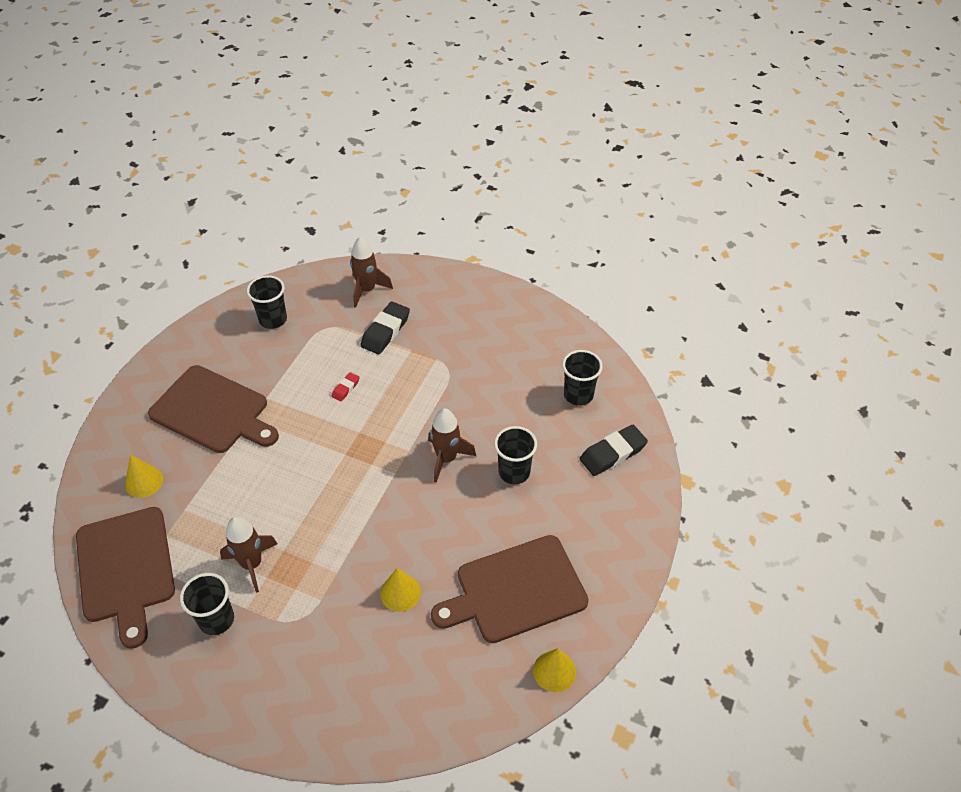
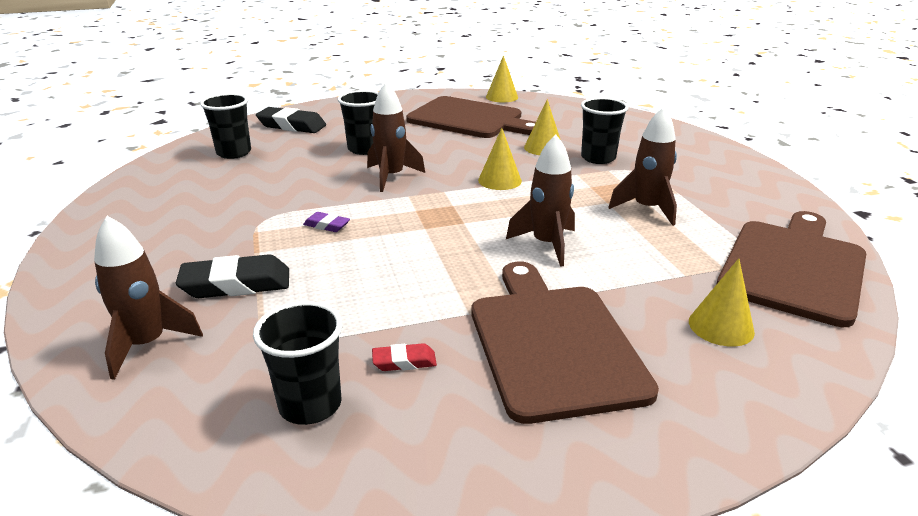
camera: 130 degrees left, 20 degrees down
(216, 619) = (712, 199): black cup -> black cup (598, 158)
(279, 474) = (547, 244): none -> brown rocket
(345, 388) = (375, 264): red eraser -> red eraser (404, 362)
(377, 515) = (499, 180): none -> yellow cone
(410, 391) = (327, 225): none -> purple eraser

